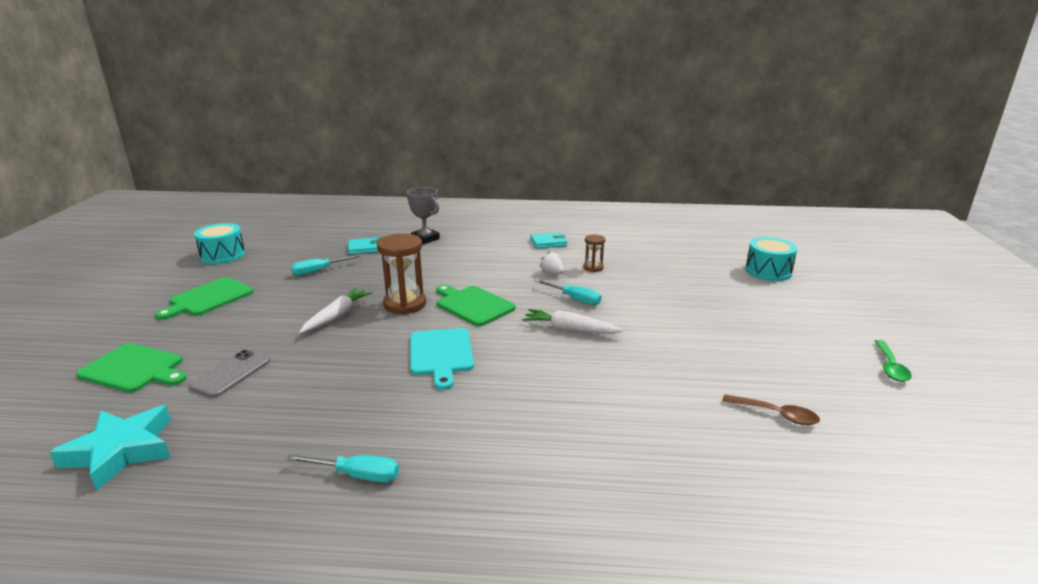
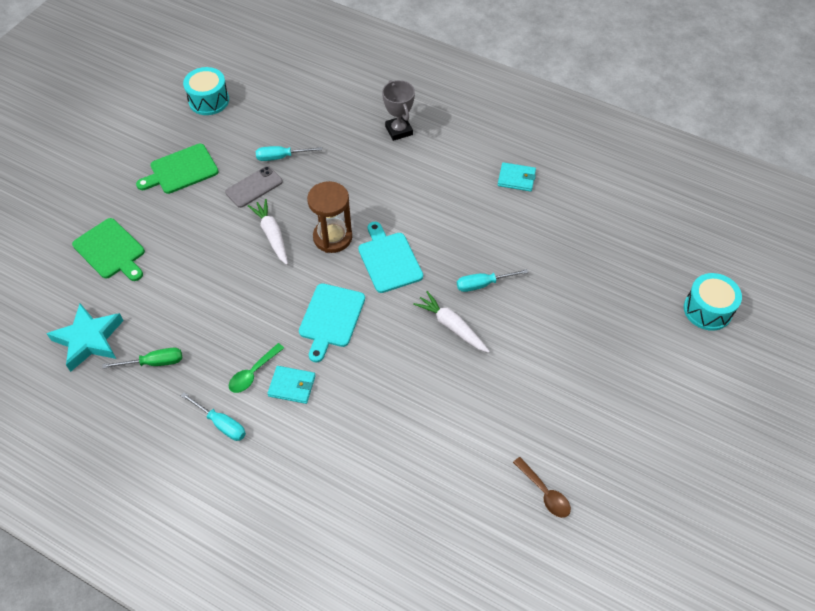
camera: 25 degrees right, 30 degrees up
(231, 374) = (173, 282): grey phone -> grey phone (254, 187)
(231, 446) = (154, 363): none -> green screwdriver
(337, 316) = (272, 235): white carrot -> white carrot turned 75 degrees counterclockwise
(365, 248) = (336, 129): turquoise wallet -> turquoise wallet (292, 386)
(473, 305) = (389, 260): green cutting board -> turquoise cutting board
(552, 273) = (487, 235): white strawberry -> none
(574, 299) = (483, 284): turquoise screwdriver -> turquoise screwdriver turned 105 degrees clockwise
(593, 268) = (533, 240): brown hourglass -> none
(890, 367) = (693, 484): green spoon -> green spoon (253, 373)

